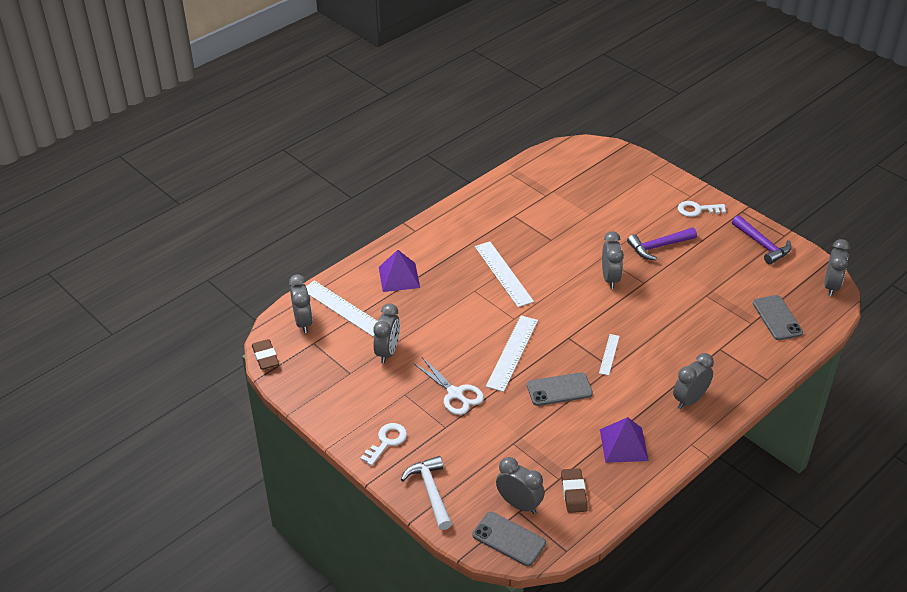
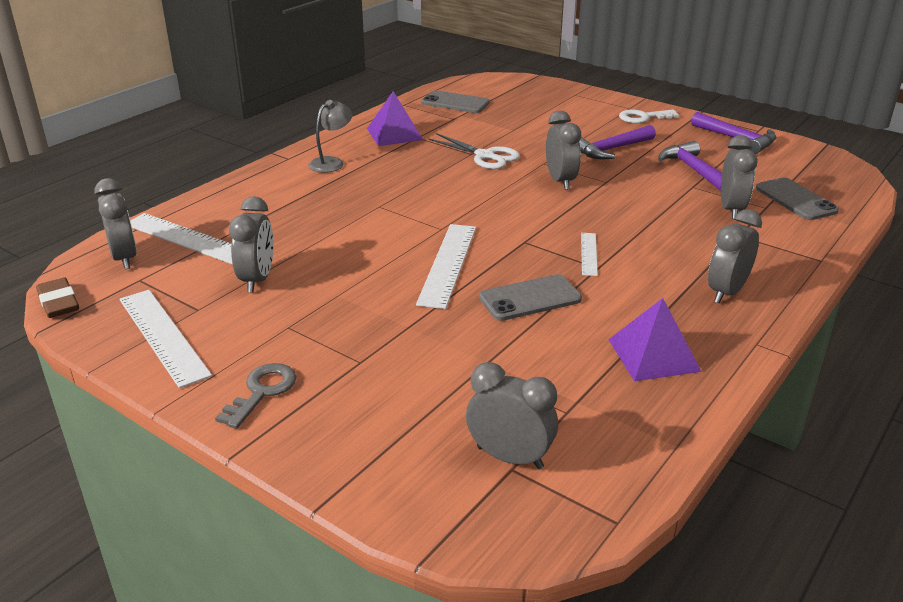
camera: 10 degrees left, 10 degrees down
(386, 442) = (262, 392): white key -> grey key
(399, 277) = (269, 201): purple pyramid -> purple pyramid (394, 134)
(430, 491) = (347, 456): white hammer -> none
(446, 239) = (332, 162): none -> grey lamp
(455, 394) = (370, 318): white scissors -> white scissors (485, 156)
(503, 274) = (416, 187): white ruler -> white ruler (163, 336)
(509, 539) = (505, 516): grey phone -> grey phone (455, 103)
(573, 493) = (598, 429): brown eraser -> none
(713, 277) = (693, 170): none -> purple hammer
(831, 286) = (843, 167): grey clock -> grey clock (731, 209)

